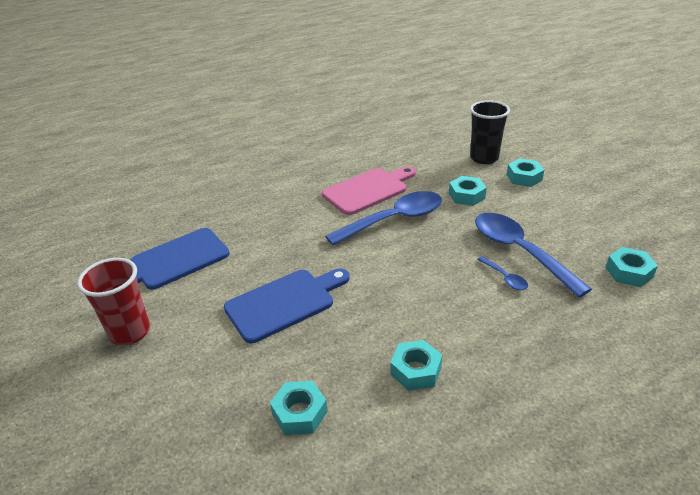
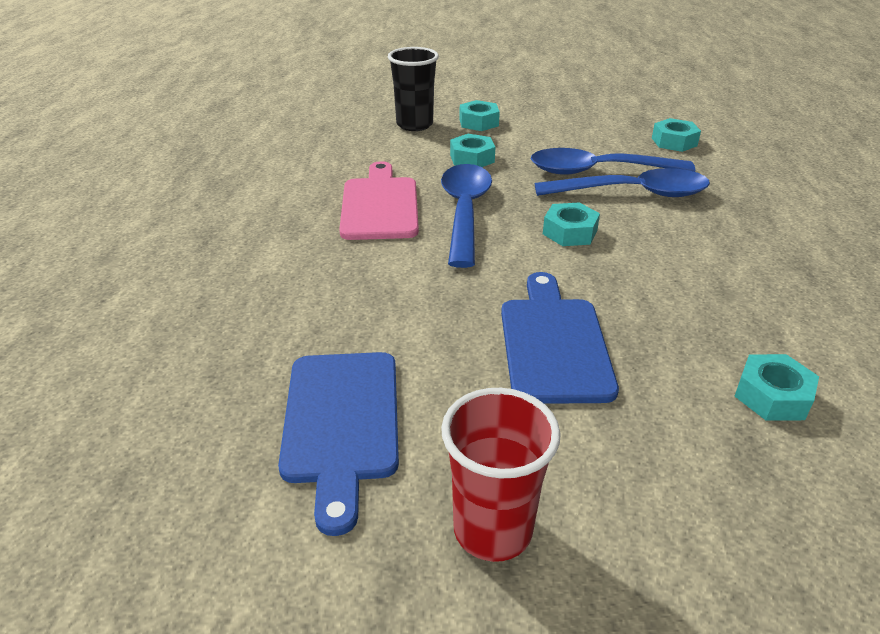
camera: 60 degrees left, 0 degrees up
(416, 370) = (741, 292): turquoise nut -> turquoise nut (570, 232)
(505, 278) = (633, 193): blue spoon -> blue spoon, size x2.31

